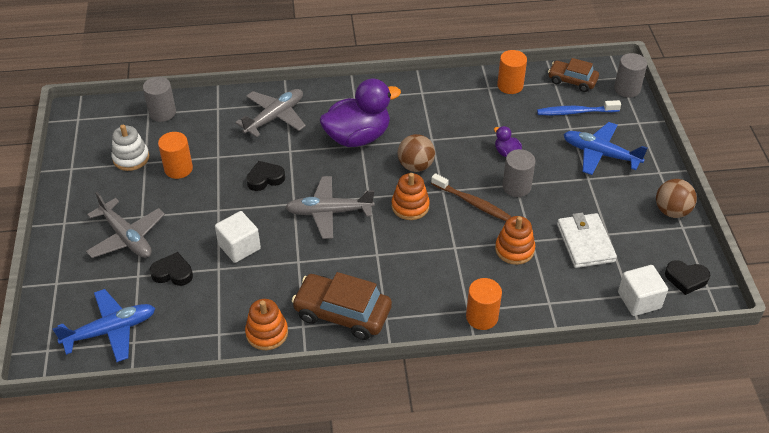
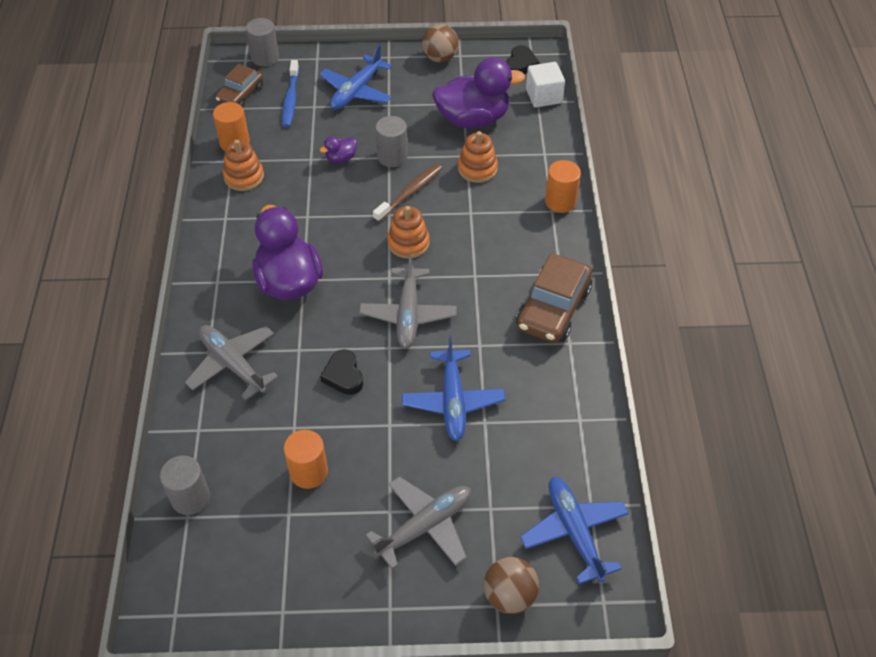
camera: 85 degrees left, 5 degrees up
(131, 158) = (276, 532): white stacking toy -> none
(173, 273) = (488, 470): black heart -> none
(239, 247) = (453, 401): white cube -> blue plane
(267, 333) = (578, 375): orange stacking toy -> orange stacking toy (244, 177)
(415, 166) = (347, 233): brown ball -> brown ball (509, 596)
(585, 243) = (473, 119): white wallet -> purple duck

